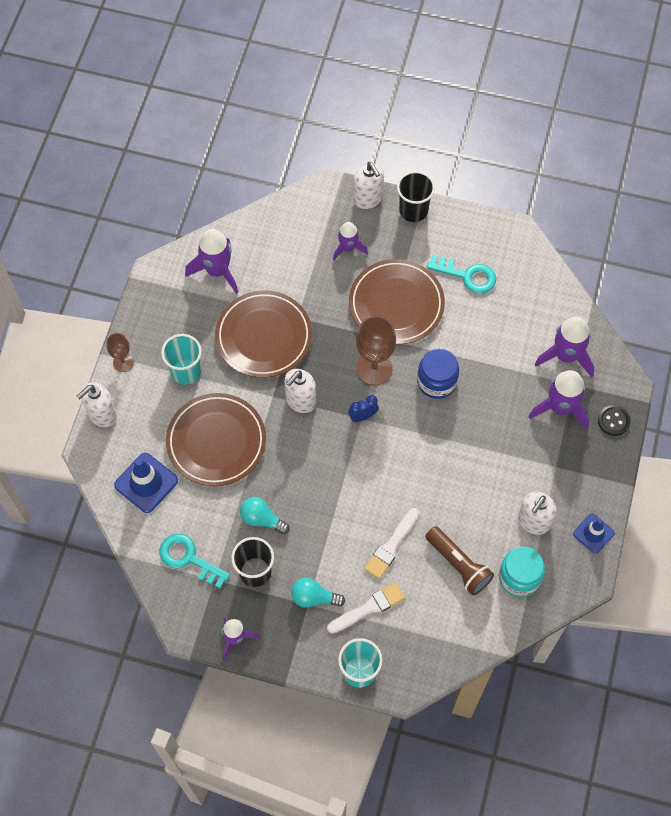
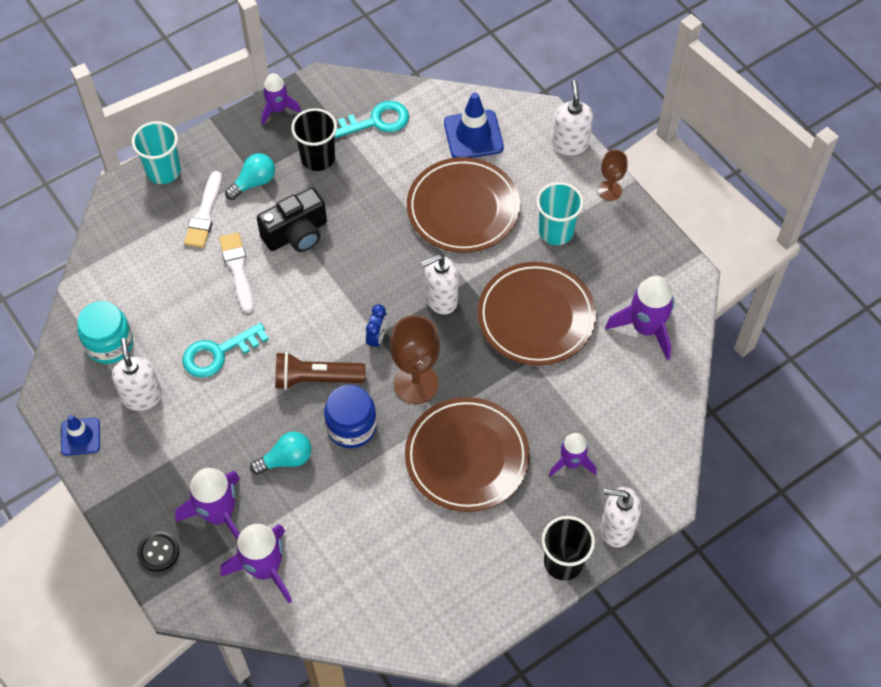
camera: 130 degrees right, 5 degrees down
(262, 519) = (358, 193): turquoise light bulb -> turquoise light bulb (286, 459)
(300, 401) = (441, 299): white soap dispenser -> white soap dispenser turned 105 degrees counterclockwise
(330, 532) = (296, 234): none -> black camera
(458, 565) = (169, 306): brown flashlight -> brown flashlight (316, 378)
(467, 275) = (439, 551): turquoise key -> turquoise key (218, 353)

